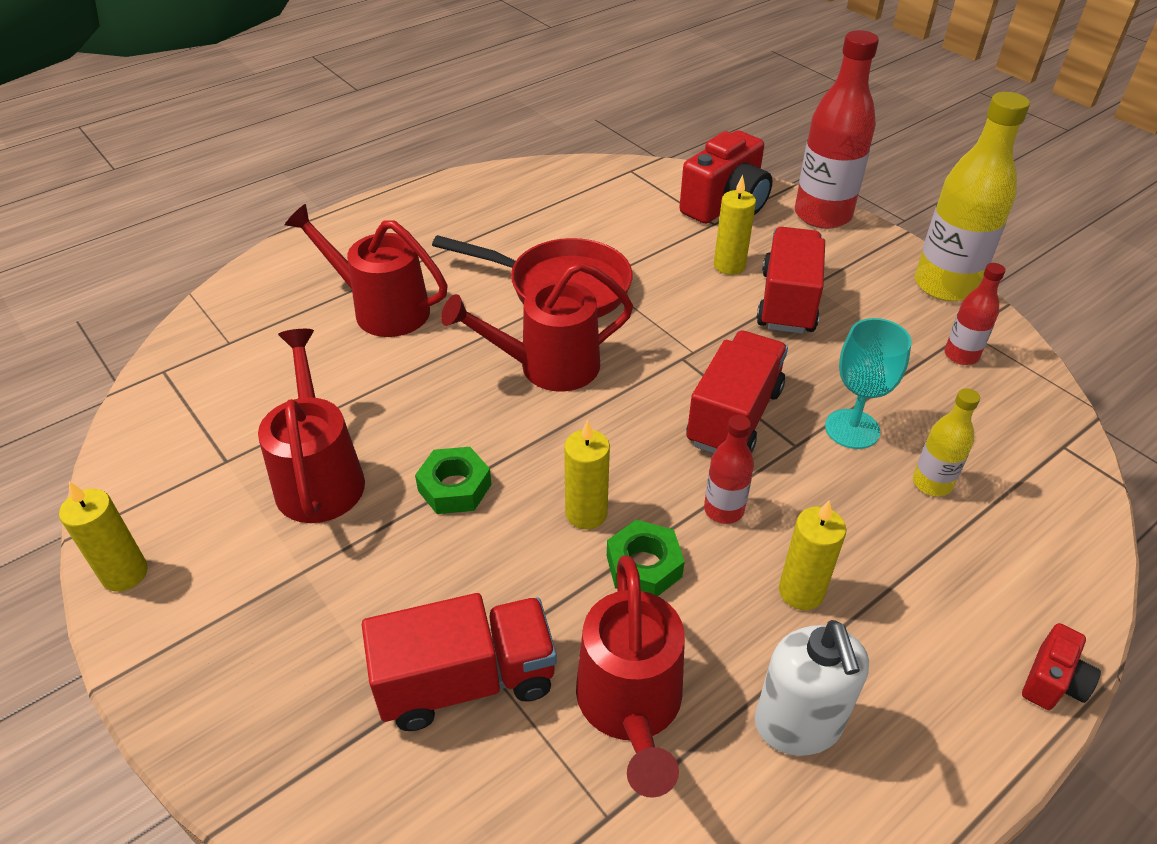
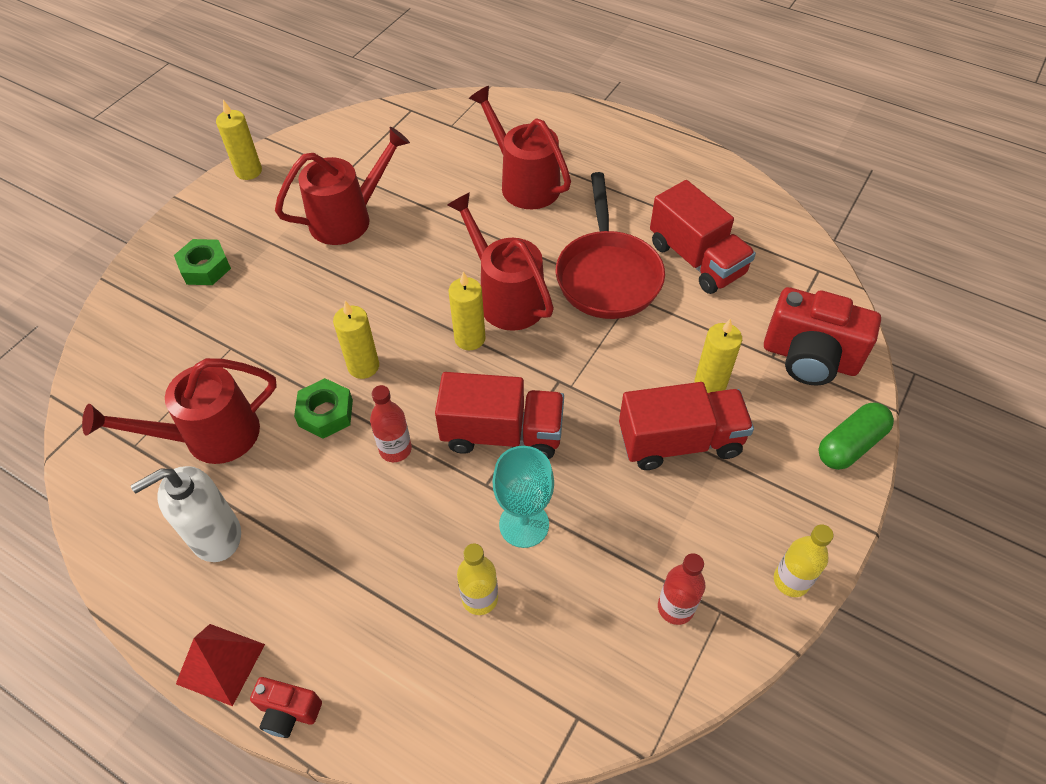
camera: 70 degrees right, 10 degrees up
(381, 309) = (523, 183): red watering can -> red watering can turned 45 degrees counterclockwise
(454, 487) = (362, 287): green nut -> green nut (205, 267)
(466, 680) = (212, 348): red truck -> red truck (696, 259)
(801, 592) = (330, 517): yellow candle -> yellow candle (470, 338)
(822, 215) = (850, 445): red bottle -> green capsule
(945, 285) = (791, 581): yellow bottle -> yellow bottle, size x0.50
(986, 746) = (220, 663): none -> red pyramid

